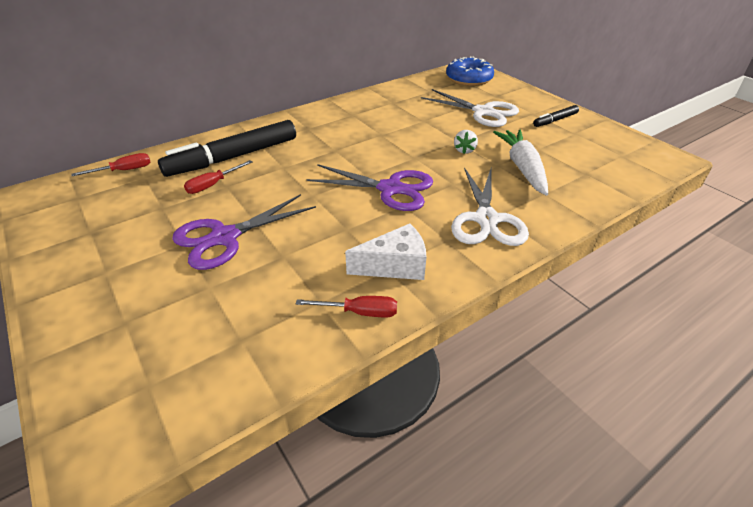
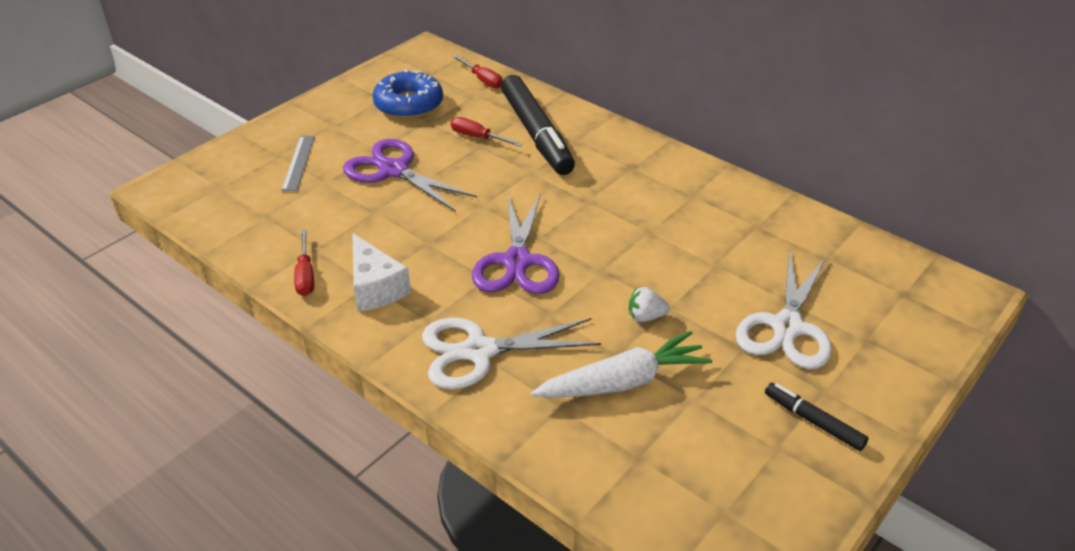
camera: 75 degrees right, 0 degrees up
(155, 305) = (298, 163): none -> grey ruler
(233, 157) = (536, 134): black marker -> black marker turned 150 degrees counterclockwise
(469, 79) = (915, 299): blue donut -> blue donut (408, 104)

